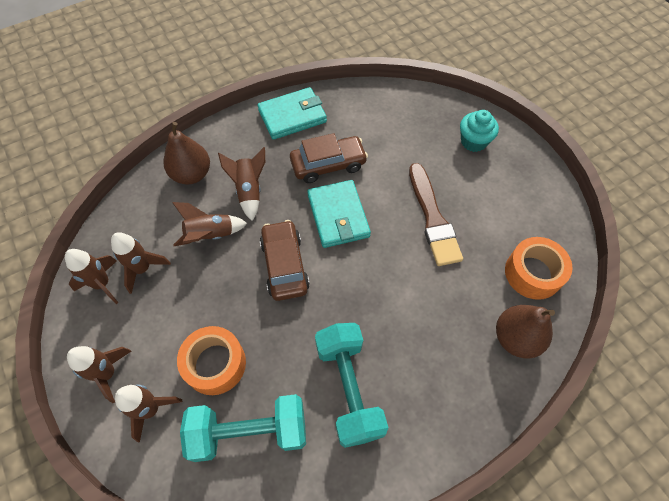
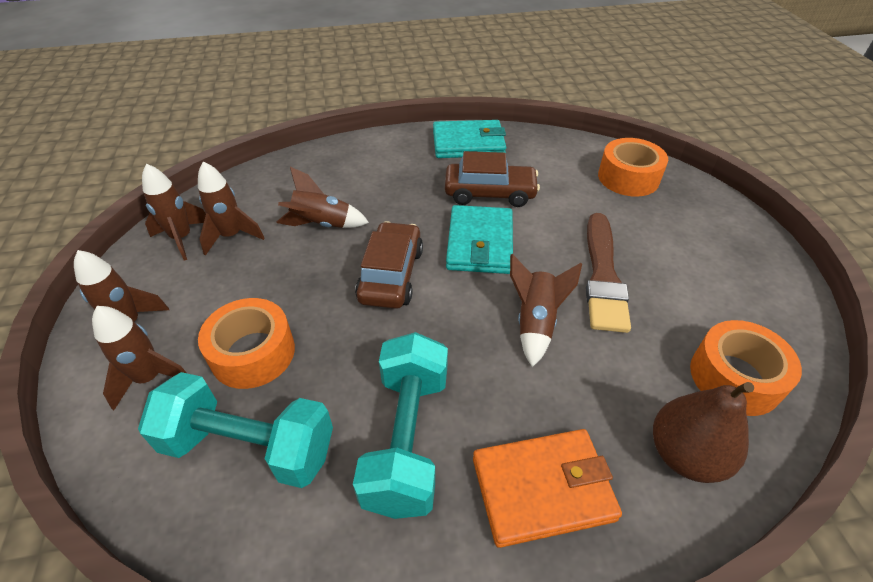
camera: 20 degrees right, 15 degrees down
(192, 174) = (333, 168): brown pear -> none
(249, 191) = (387, 196): brown rocket -> brown rocket (535, 323)
(426, 119) = (628, 178): none -> orange tape
(441, 391) = (542, 488): none -> orange wallet
(473, 141) = (685, 212): turquoise cupcake -> none

